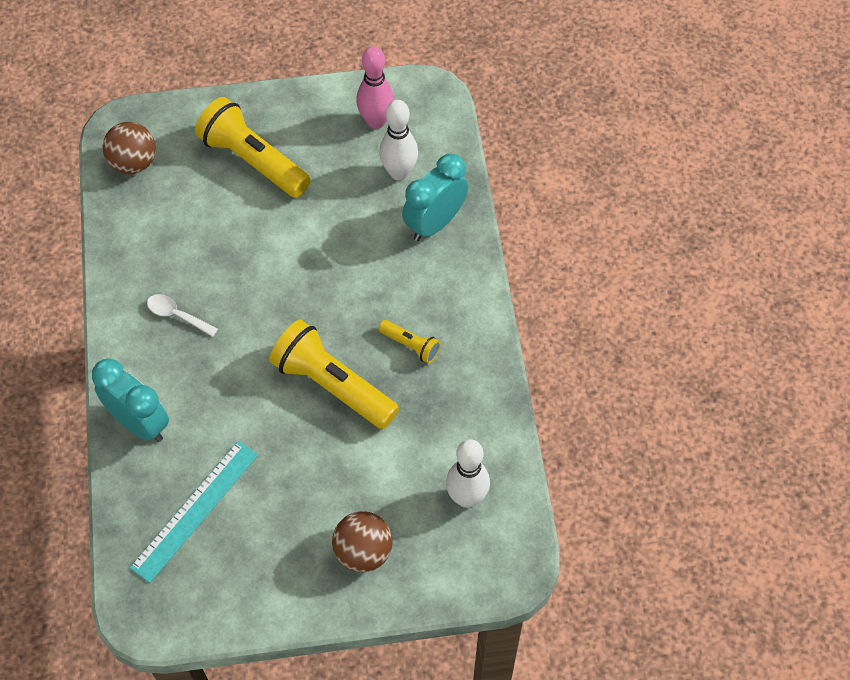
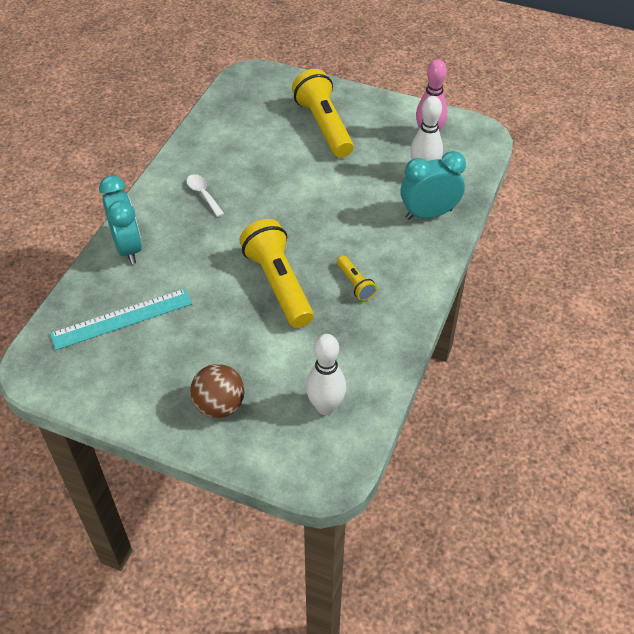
camera: 30 degrees right, 10 degrees down
(133, 163) = (243, 97): brown ball -> none

